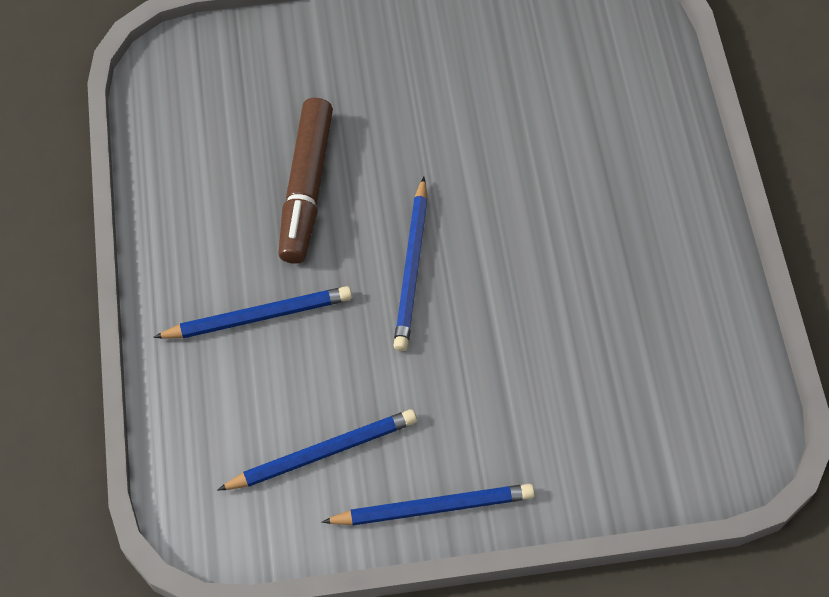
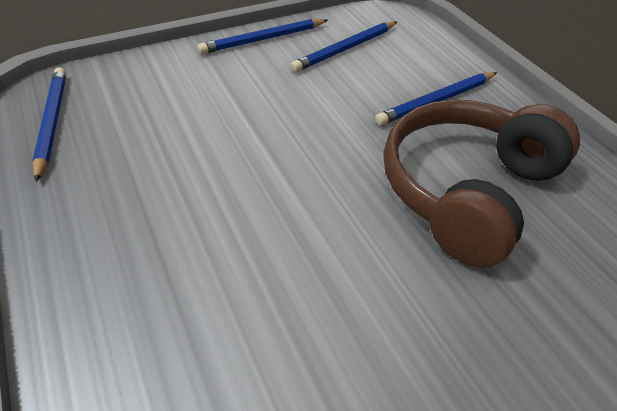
camera: 160 degrees right, 15 degrees down
(306, 187) = (466, 191): brown marker -> brown headphones
(412, 267) = (338, 152): blue pencil -> blue pencil (52, 123)

